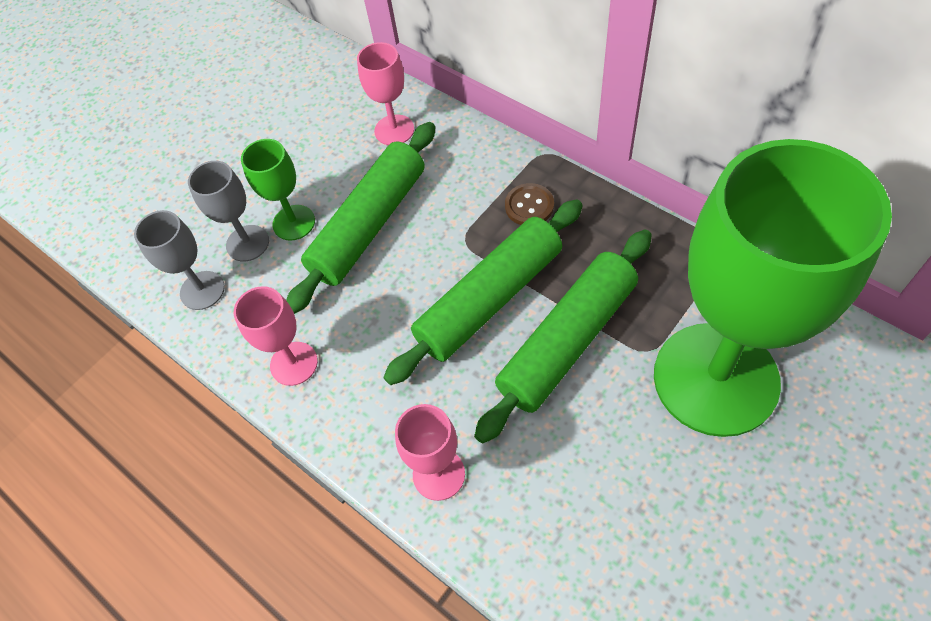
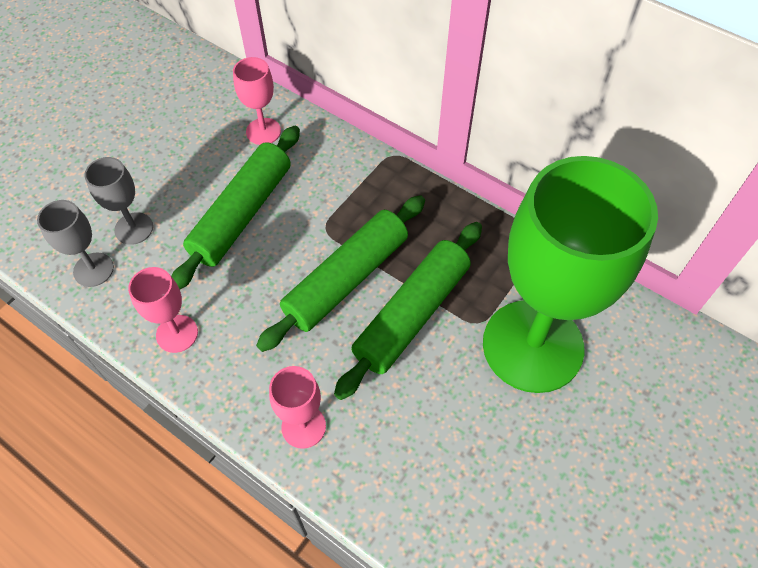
camera: 10 degrees left, 0 degrees up
(294, 222) = (175, 211): green goblet -> none
(529, 206) = (380, 200): brown button -> none

